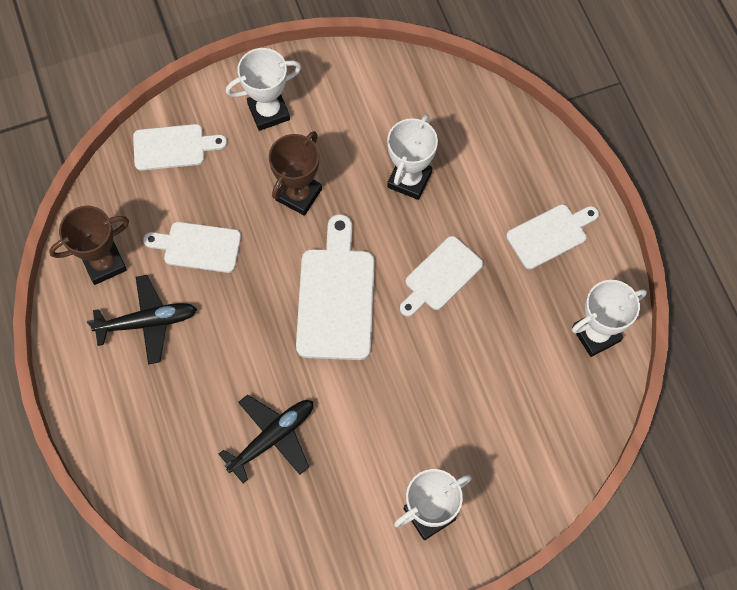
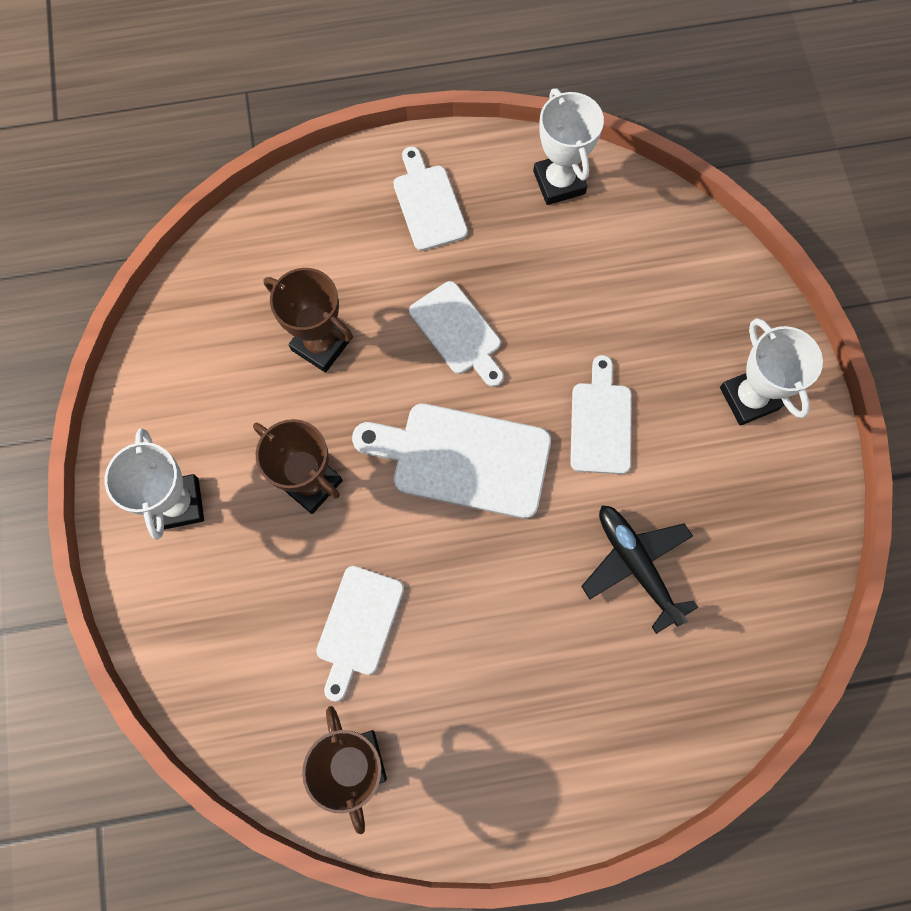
camera: 80 degrees left, 5 degrees up
(147, 322) = (455, 709): black plane -> none
(173, 147) = (200, 642): white cutting board -> white cutting board (601, 422)
(409, 180) = (321, 344): white trophy -> brown trophy

